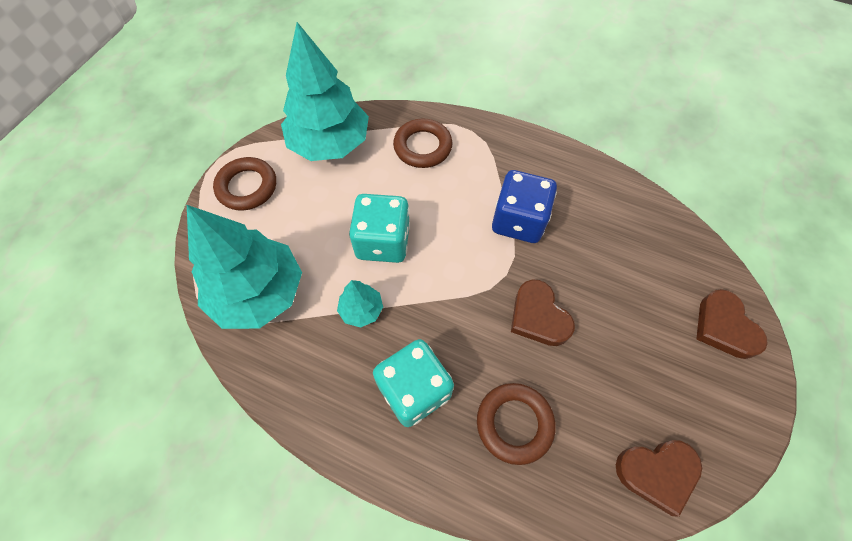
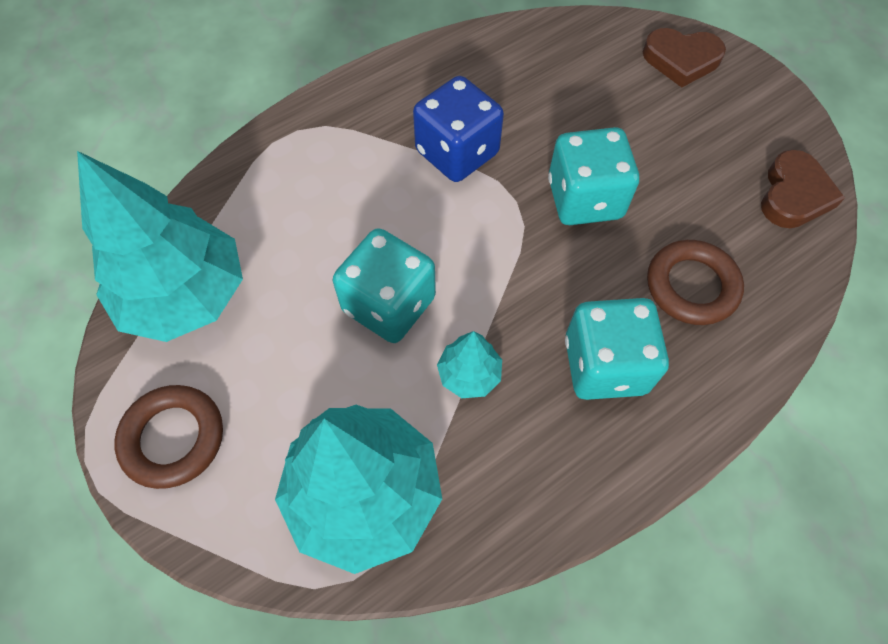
camera: 60 degrees left, 0 degrees up
(422, 147) = (280, 192): brown ring -> none
(538, 316) = (584, 199): brown heart -> turquoise dice

